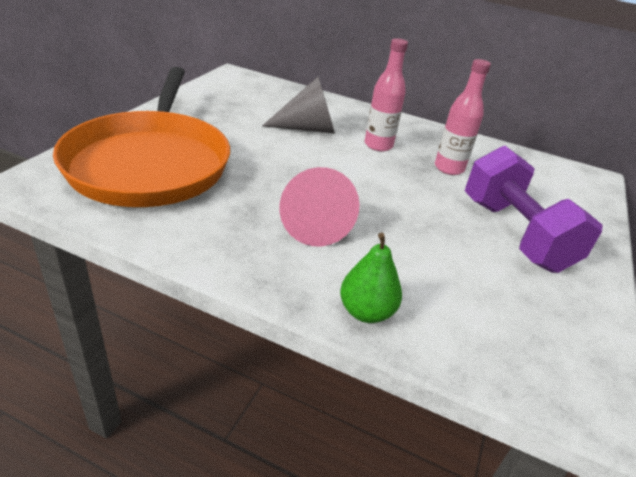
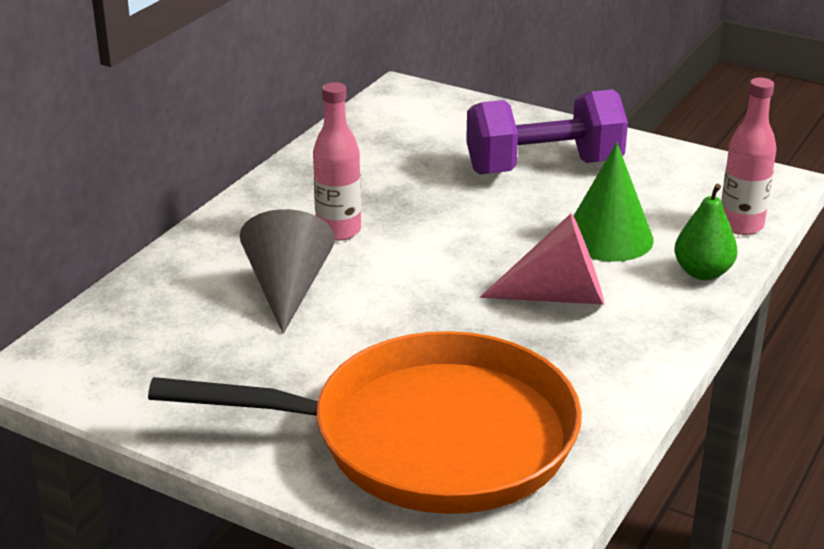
camera: 80 degrees left, 5 degrees down
(410, 258) = (608, 237): none -> green cone
(449, 168) = (399, 184): pink bottle -> pink bottle (741, 225)

